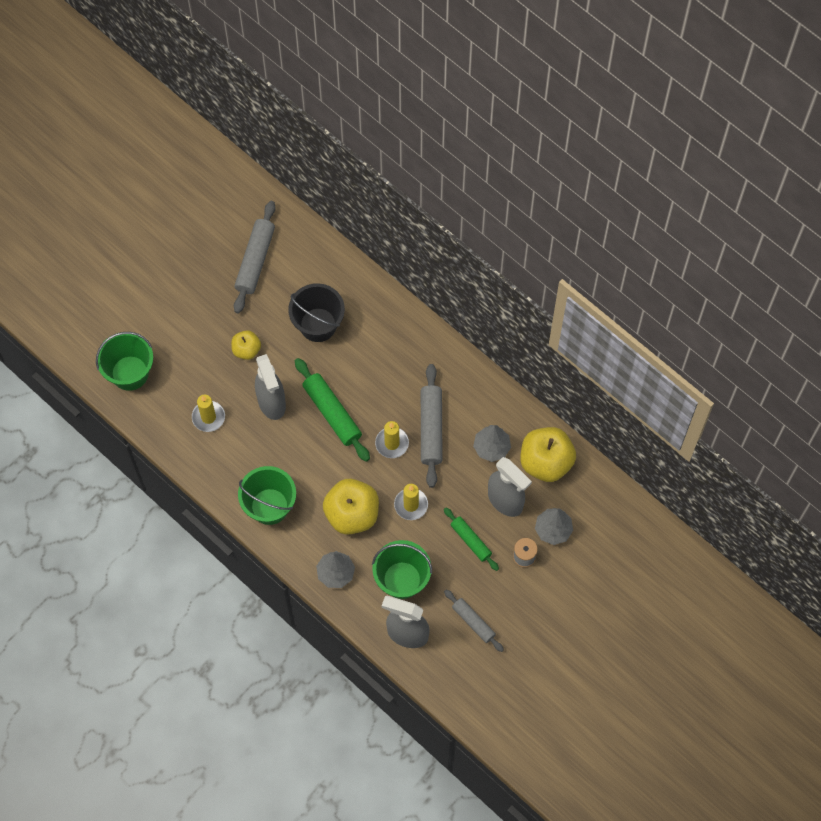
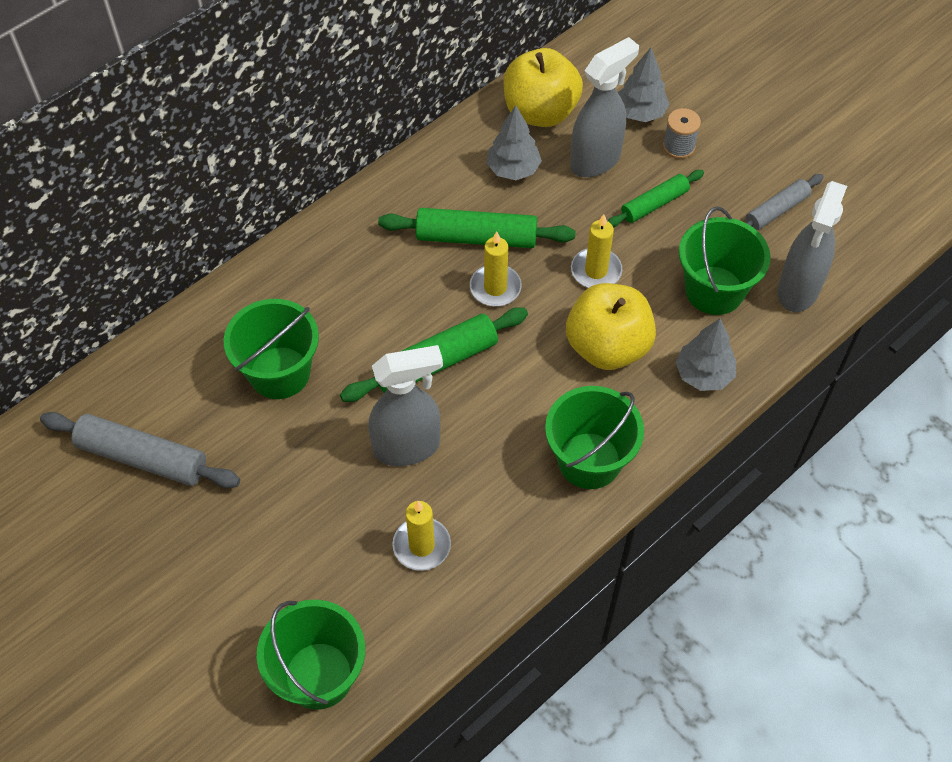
camera: 85 degrees left, 10 degrees down
(246, 350) = (306, 480): yellow apple -> none
(318, 325) = (279, 373): black bucket -> green bucket
(431, 429) = (476, 237): grey rolling pin -> green rolling pin

